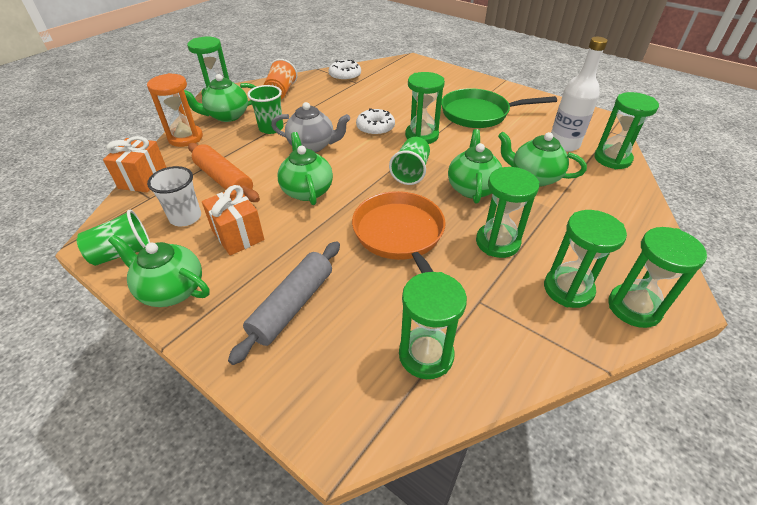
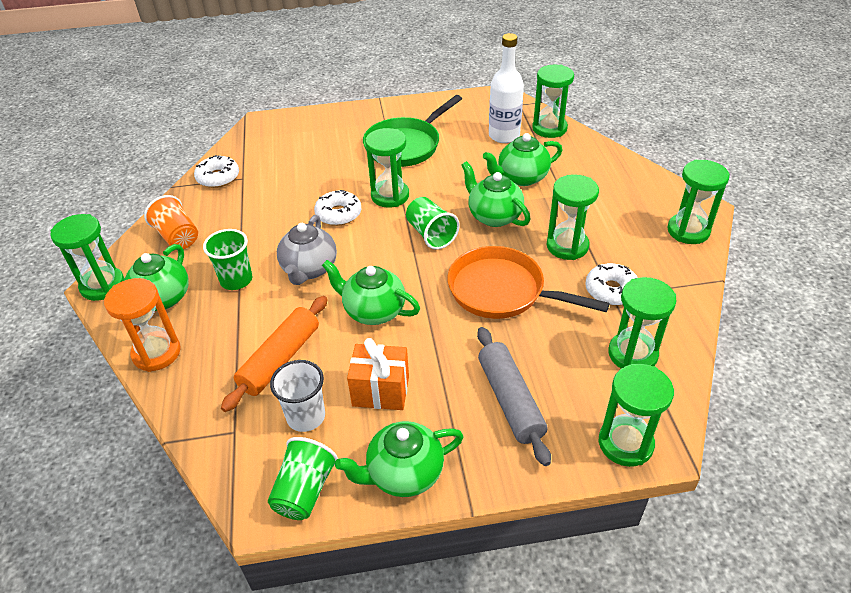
camera: 45 degrees left, 0 degrees up
(143, 179) = (191, 423): orange gift -> none
(224, 180) = (280, 359): orange rolling pin -> orange rolling pin turned 60 degrees counterclockwise
(312, 146) = (309, 269): grey teapot -> grey teapot turned 135 degrees clockwise
(483, 297) = (611, 290): none -> white donut
(568, 289) = (645, 246): green hourglass -> green hourglass (625, 443)

